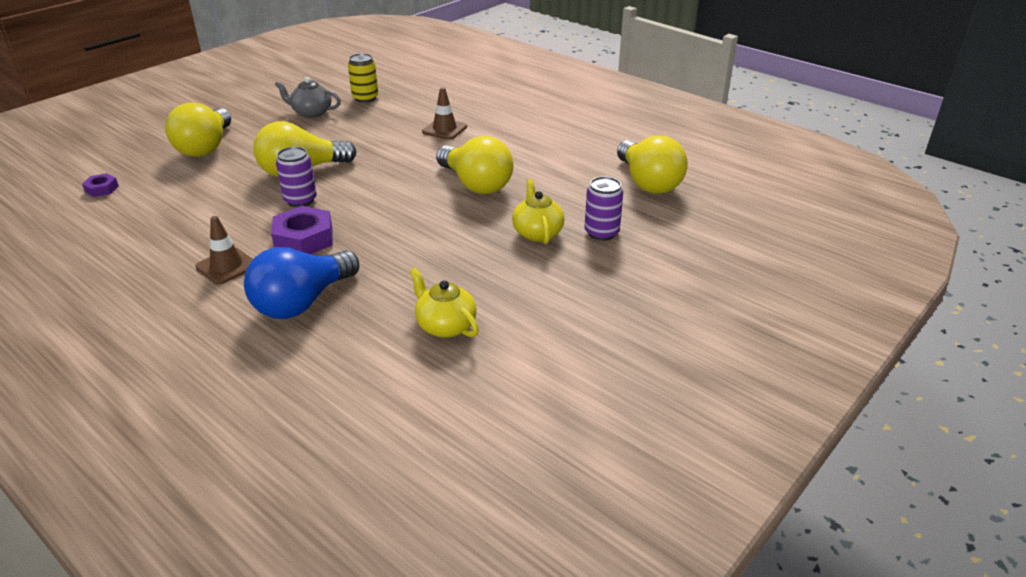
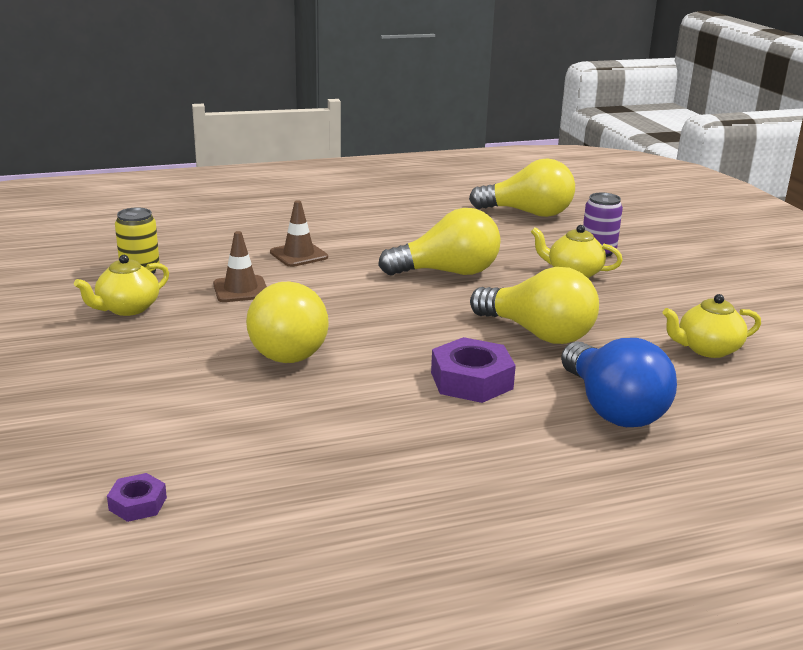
camera: 60 degrees left, 10 degrees down
(206, 147) = (118, 396): yellow light bulb -> yellow light bulb (538, 333)
(226, 266) = (491, 439): brown traffic cone -> brown traffic cone (240, 289)
(300, 200) = (372, 364): purple can -> none
(311, 113) = (127, 308): grey teapot -> yellow teapot

